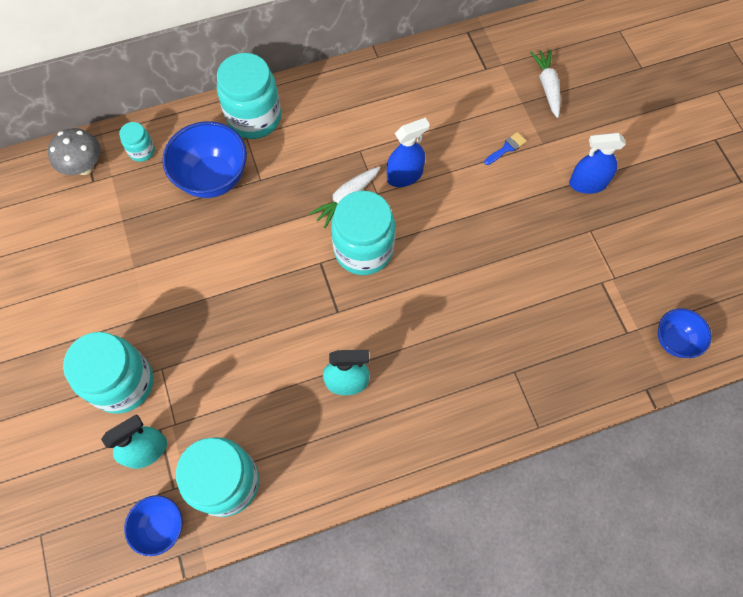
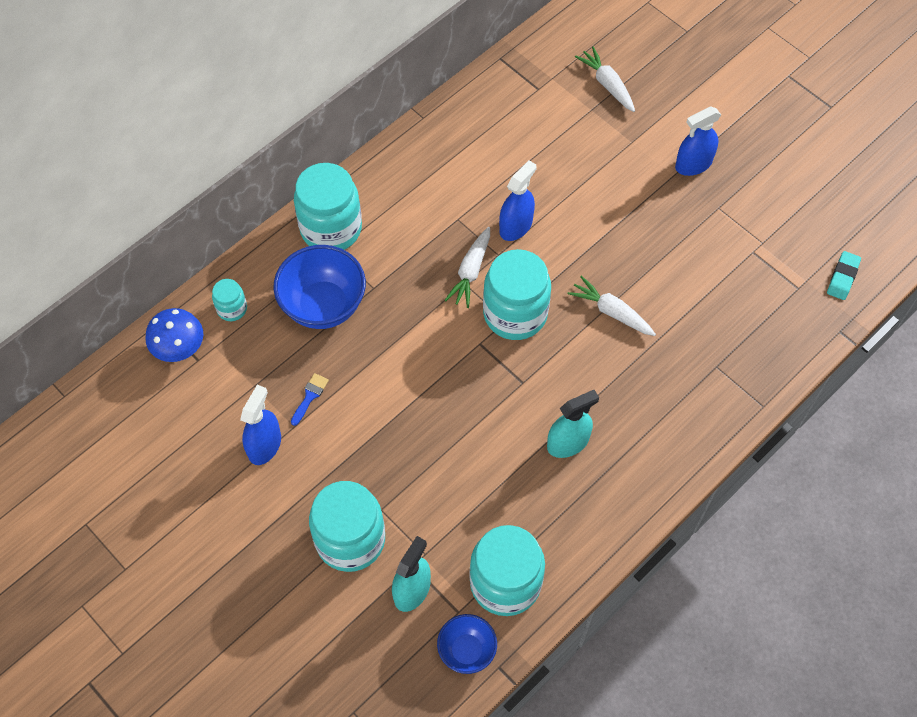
camera: 25 degrees left, 5 degrees down
(84, 167) = (180, 349): grey mushroom -> blue mushroom
(102, 273) = (264, 445): none -> blue spray bottle
(447, 283) = (611, 312): none -> white carrot
(506, 148) = (599, 160): blue brush -> blue brush (310, 396)
(674, 340) = (842, 277): blue bowl -> turquoise eraser

